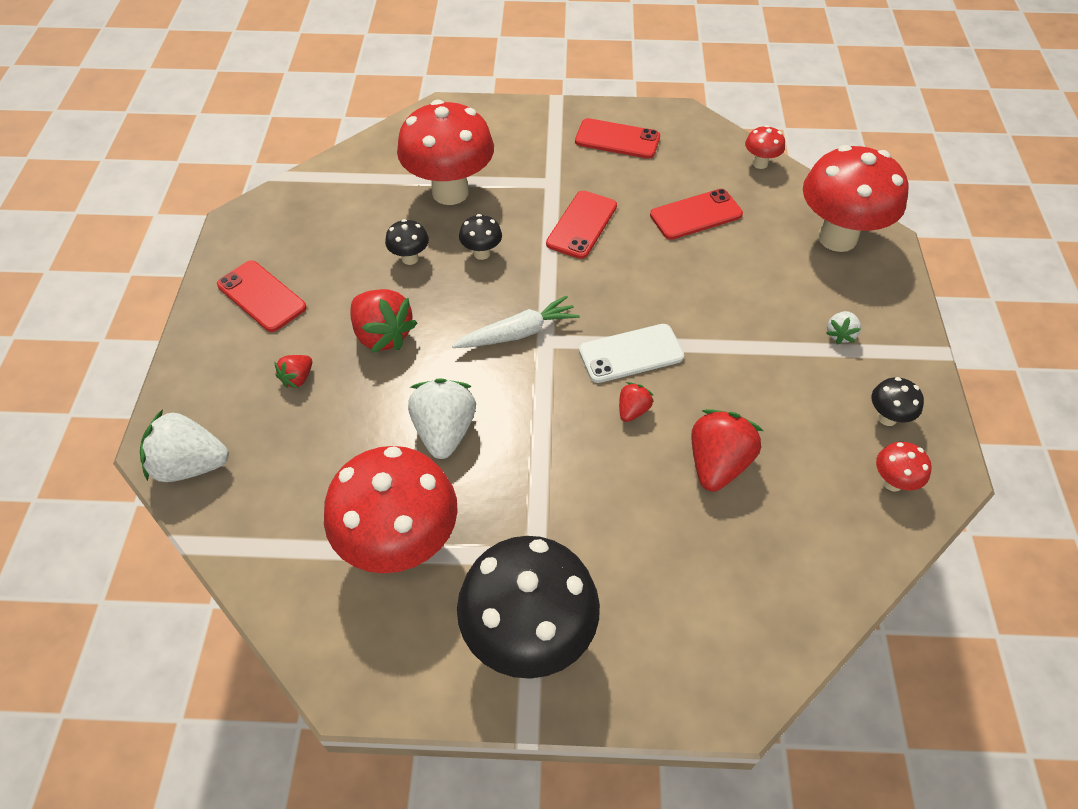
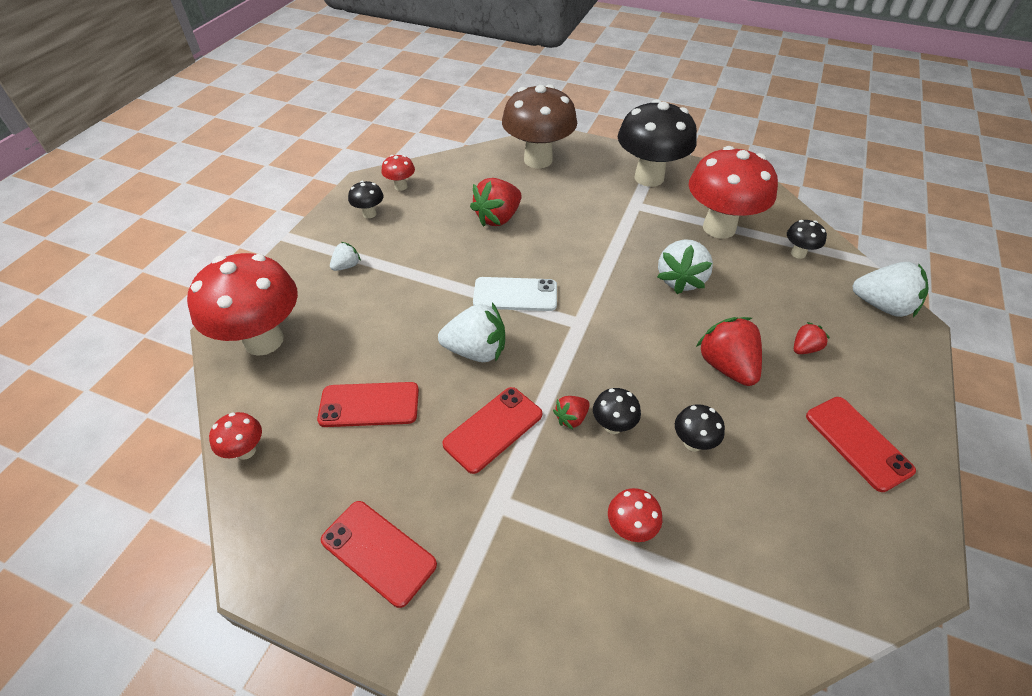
camera: 160 degrees left, 5 degrees down
(286, 526) = (798, 253): none -> black mushroom
(450, 192) = (630, 528): red mushroom -> red mushroom, size x0.43
(518, 333) = (602, 335): white carrot -> none
(632, 410) = (536, 258): red strawberry -> red strawberry (571, 418)
(635, 282) = (476, 351): none -> white strawberry
(731, 621) = (538, 160): none -> brown mushroom

